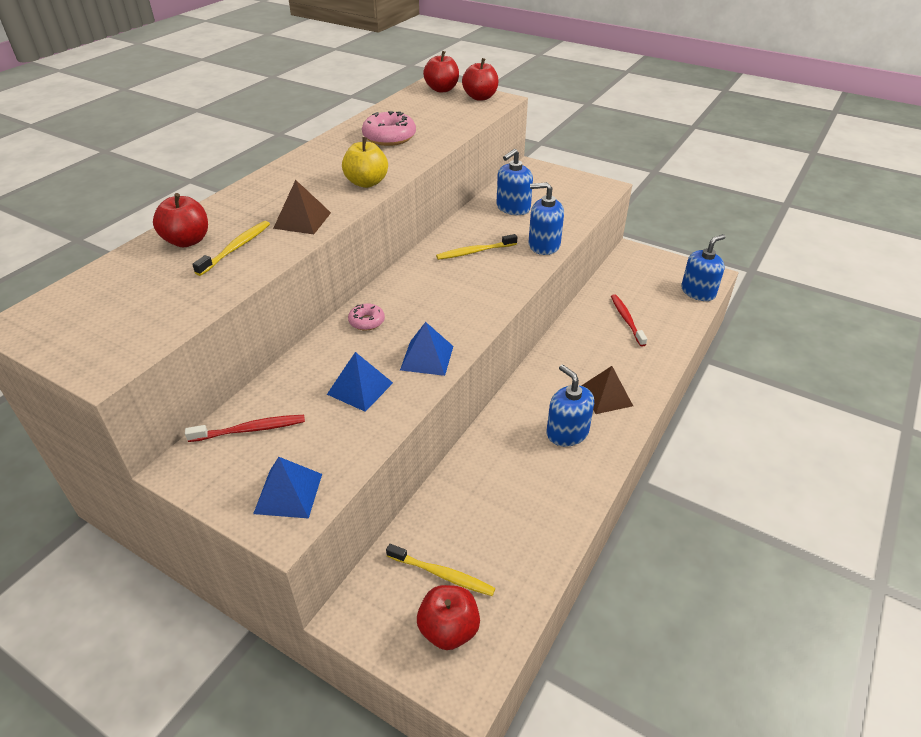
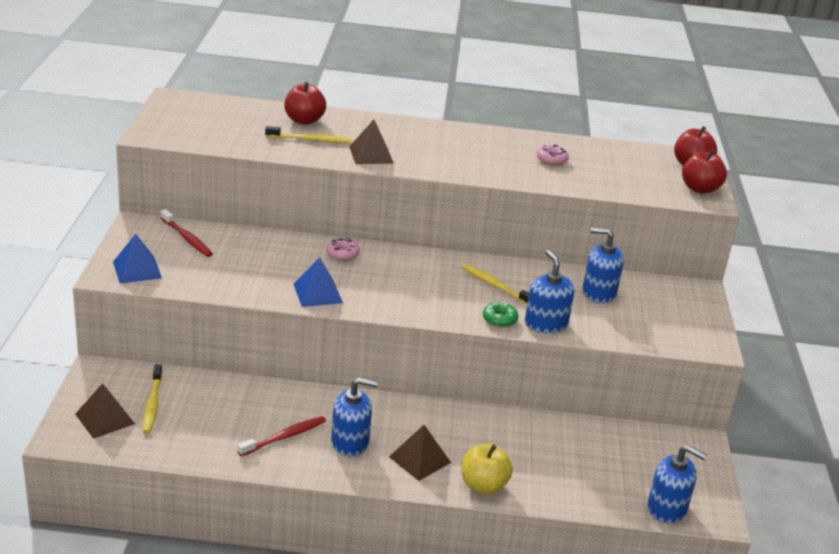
camera: 60 degrees right, 10 degrees down
(360, 388) = (259, 271): blue pyramid -> none
(366, 183) = (456, 167): yellow apple -> yellow apple (483, 485)
(389, 137) = (551, 160): pink donut -> pink donut, size x0.57
(449, 629) = (105, 418): red apple -> brown pyramid
(526, 265) = (499, 319): none -> green donut
(567, 432) = (350, 442): blue soap dispenser -> blue soap dispenser turned 60 degrees clockwise
(626, 320) = (558, 456): red toothbrush -> red toothbrush (284, 437)

